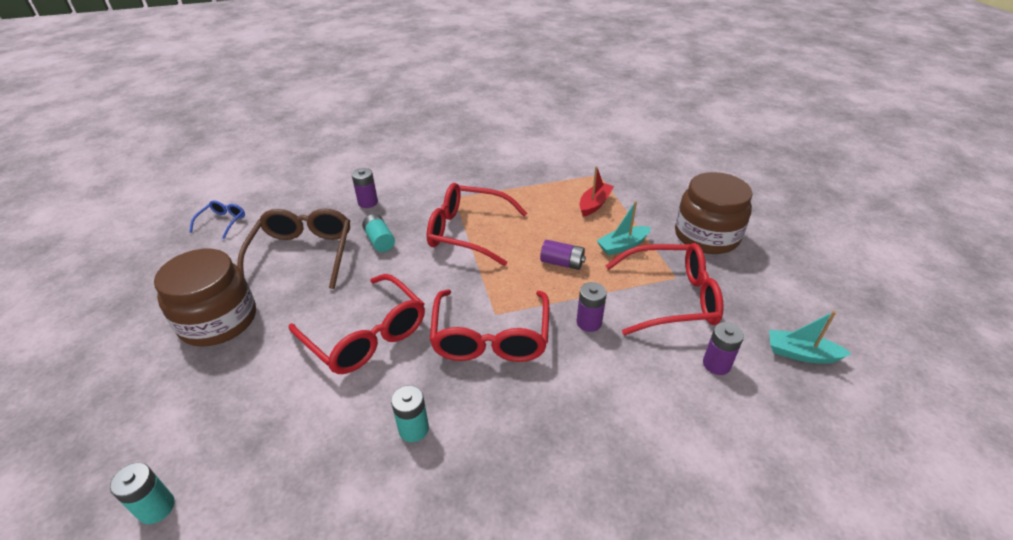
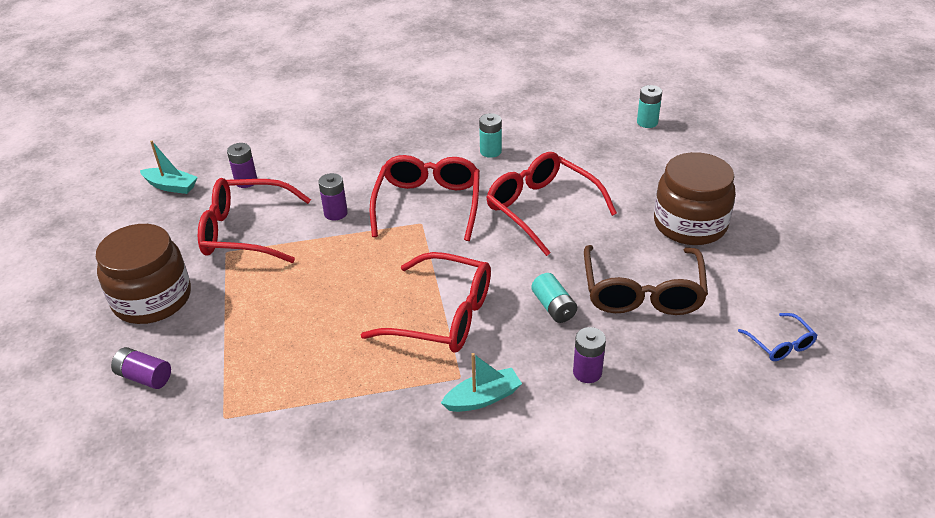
camera: 175 degrees left, 0 degrees up
(222, 222) = (780, 344): blue glasses -> blue glasses turned 45 degrees counterclockwise
(562, 263) = (339, 271): purple battery -> purple battery (144, 377)
(594, 204) = (261, 355): red boat -> none
(622, 246) = (260, 289): turquoise boat -> turquoise boat (483, 398)

